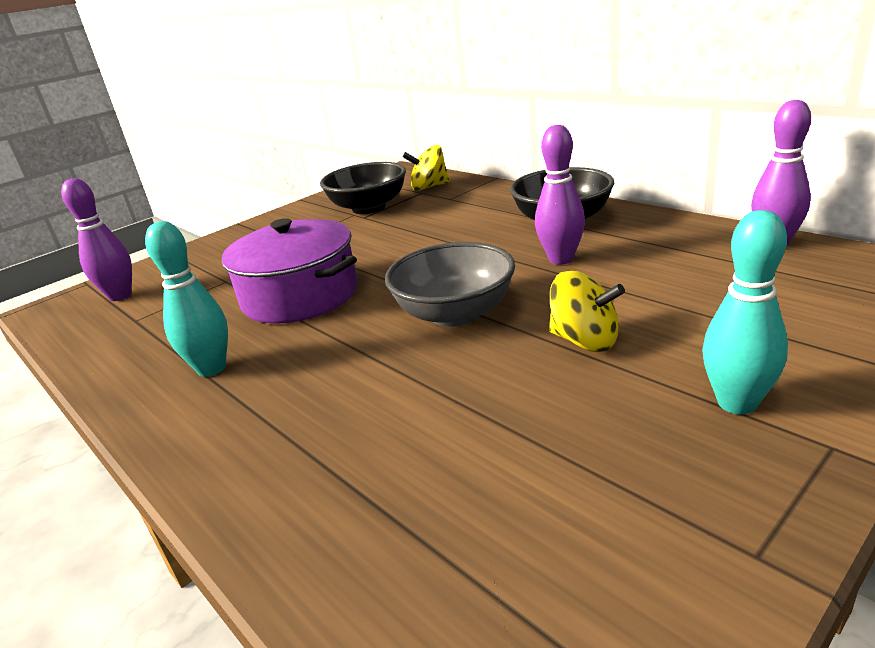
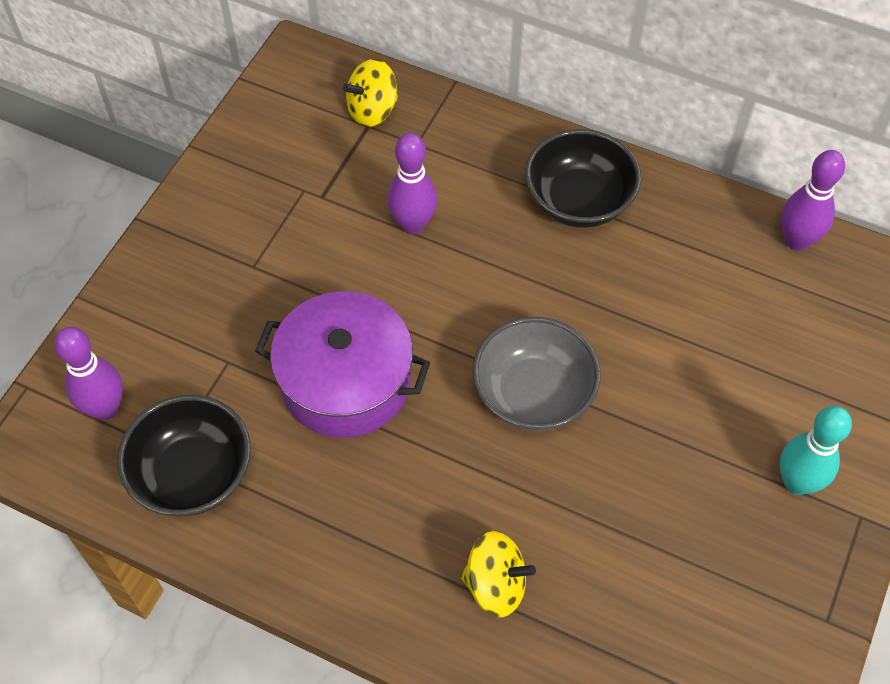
camera: 25 degrees left, 30 degrees up
(211, 368) = (331, 516): turquoise bowling pin -> none
(369, 208) = (315, 171): black bowl -> black bowl (193, 474)
(561, 259) = (603, 284): purple bowling pin -> purple bowling pin (413, 224)
(584, 340) = (667, 421): yellow spinning top -> yellow spinning top (495, 585)

